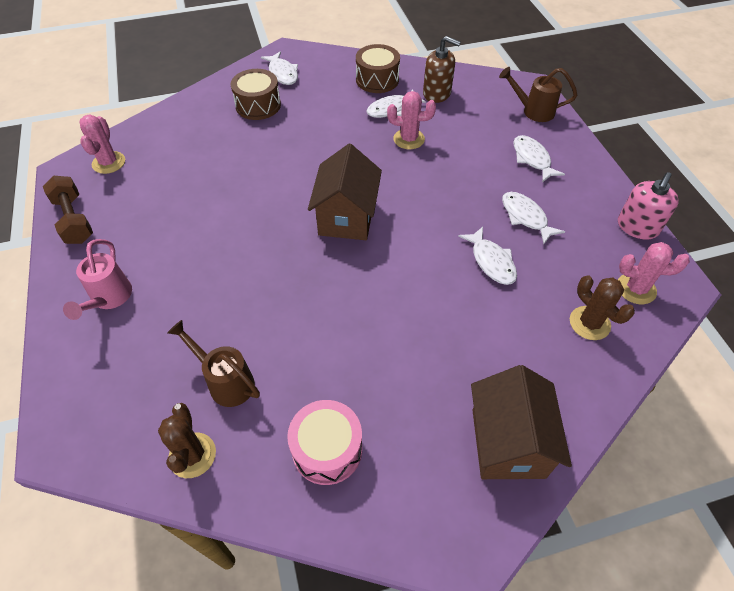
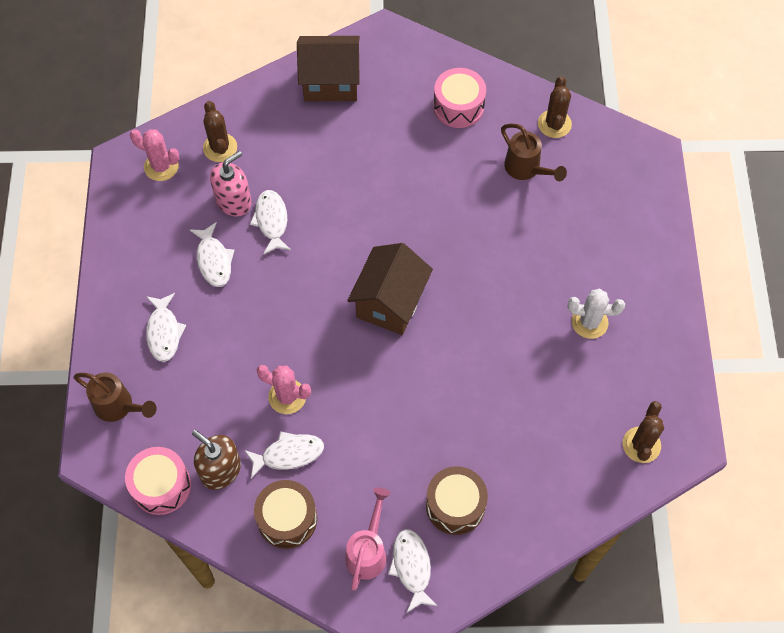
camera: 165 degrees left, 10 degrees up
(74, 220) = (670, 366): brown dumbbell -> none
(109, 163) = (641, 445): pink cactus -> brown cactus
(109, 299) = (625, 264): pink watering can -> pink watering can (368, 551)
(150, 239) = (589, 322): none -> white cactus
(473, 80) = (161, 486): none -> pink drum
(508, 443) = (330, 82): brown house -> brown house turned 75 degrees clockwise
(637, 227) = (115, 224): pink soap dispenser -> pink soap dispenser (233, 201)

